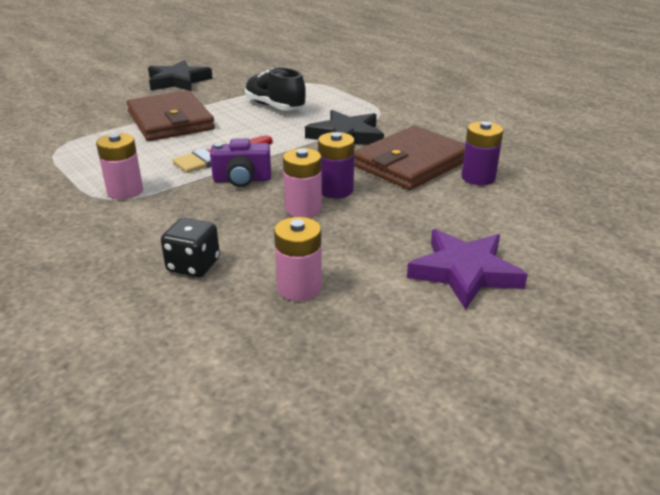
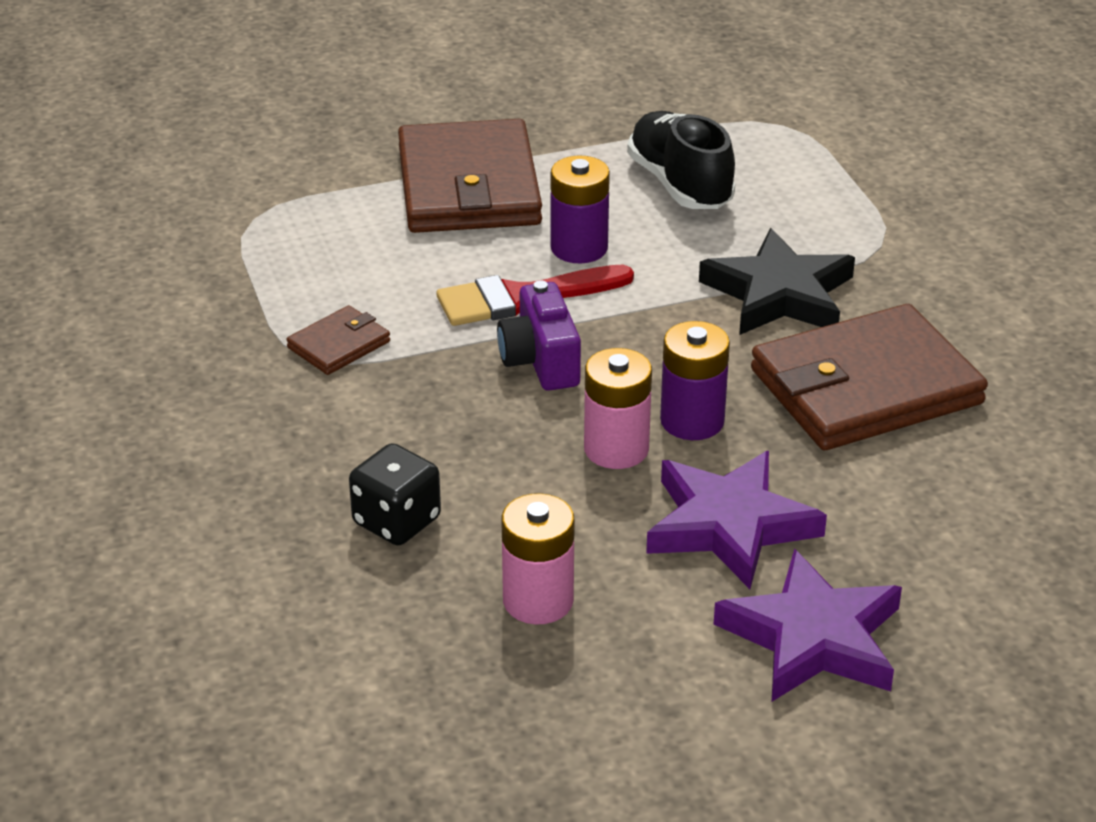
camera: 20 degrees right, 5 degrees up
(125, 191) = (339, 345): pink battery -> brown wallet
(178, 81) = (520, 73): black star -> none
(242, 180) = (541, 361): purple camera -> purple camera turned 60 degrees clockwise
(384, 230) = (729, 525): none -> purple star
(478, 178) = (970, 450): purple battery -> purple battery (579, 248)

